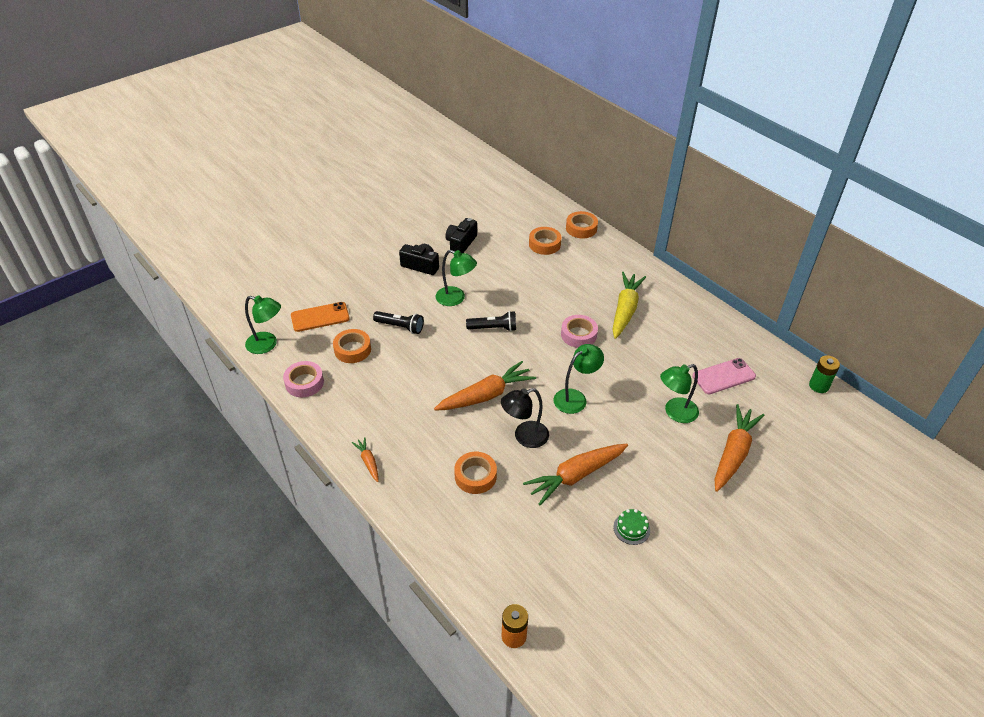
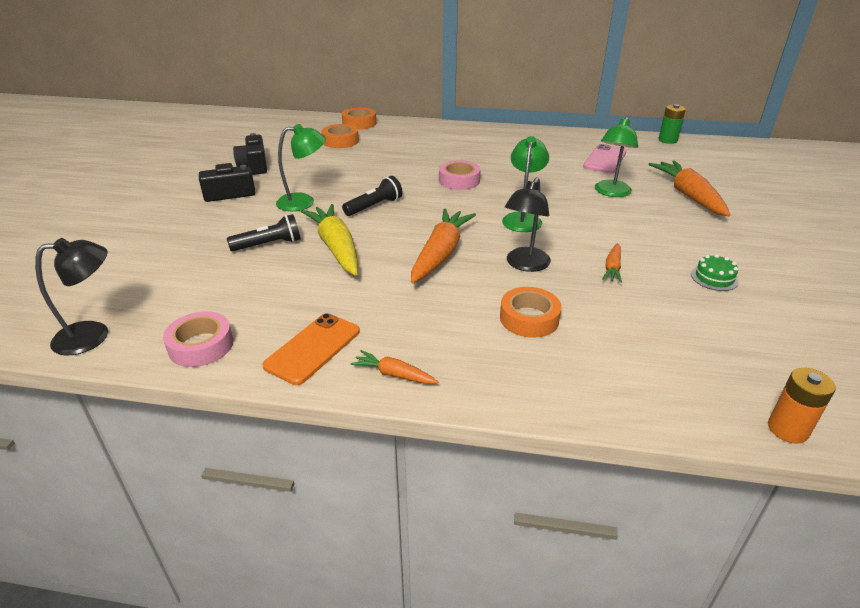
camera: 40 degrees left, 10 degrees down
(267, 345) = (93, 335): green lamp -> black lamp
(320, 317) = (148, 278): orange phone -> orange phone (313, 348)
(352, 349) = (232, 286): orange tape -> none
(576, 476) = (612, 268): orange carrot -> orange carrot, size x0.49
(625, 310) = (472, 153): yellow carrot -> yellow carrot (336, 247)

